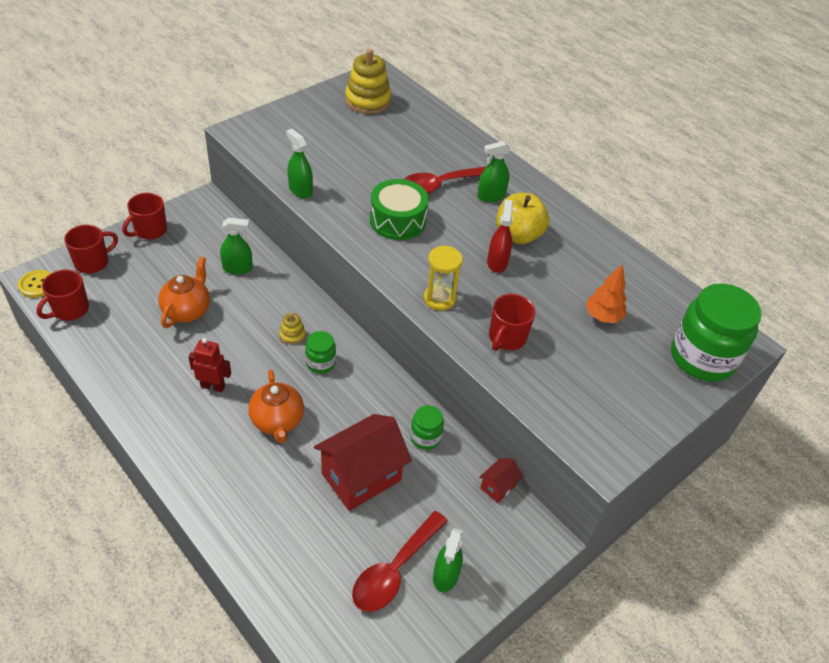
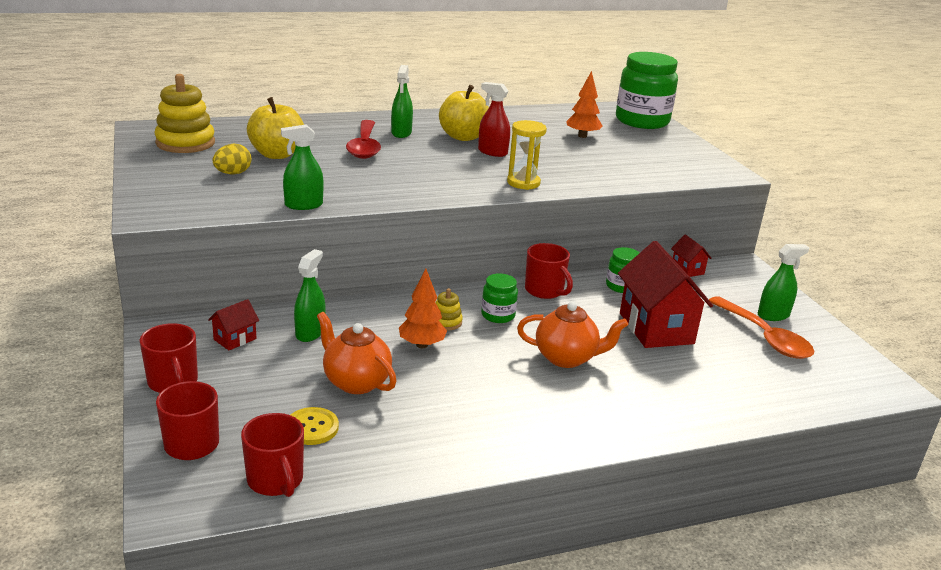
camera: 65 degrees left, 20 degrees down
(37, 285) = (192, 506): yellow button -> yellow button (312, 427)
(211, 237) = (235, 339): none -> red house
(213, 386) = (493, 388): red robot -> none
(252, 330) = (421, 345): none -> orange tree
(330, 140) = (233, 173): none -> yellow egg
(383, 147) = (277, 154): none -> yellow apple
(394, 570) = (765, 337): red spoon -> orange spoon
(398, 220) = (399, 174): green drum -> none
(445, 575) = (773, 315): green spray bottle -> green spray bottle turned 60 degrees counterclockwise
(506, 338) = (588, 171): red mug -> red mug (545, 291)

